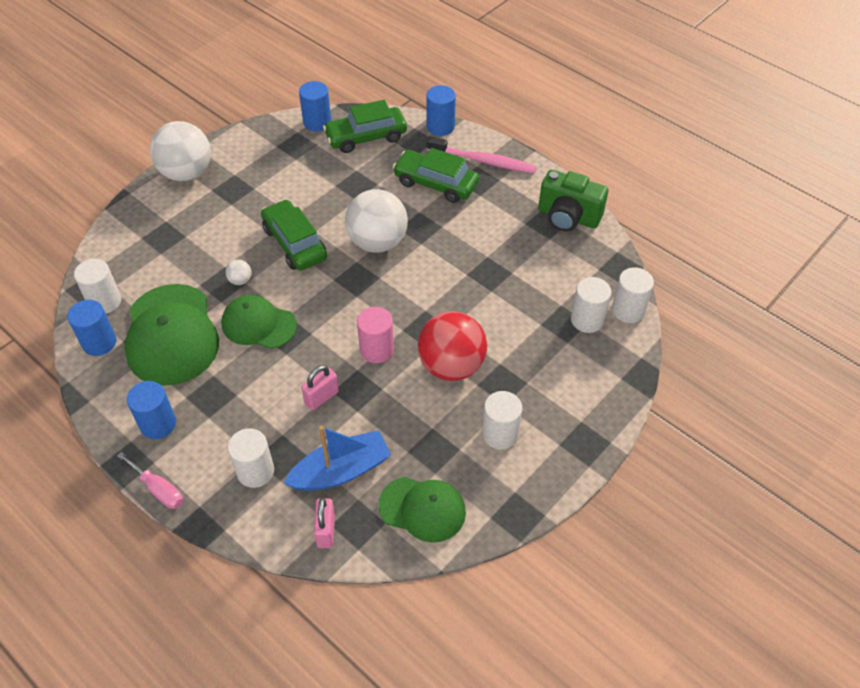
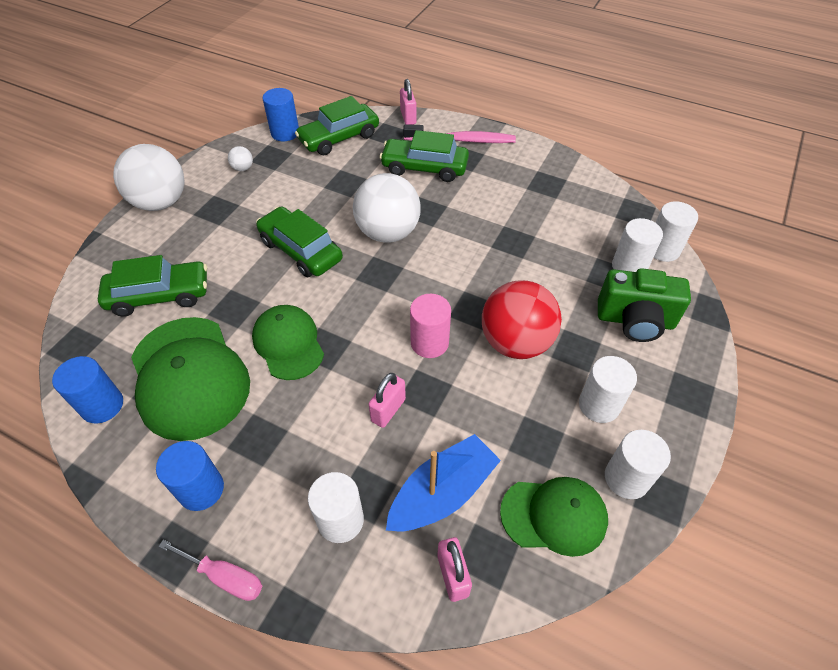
camera: 15 degrees left, 0 degrees up
(104, 301) = (98, 356): white cylinder -> white cylinder (626, 478)
(165, 260) = (159, 295): none -> green car
(240, 280) = (253, 300): white ball -> white ball (243, 168)
(258, 324) = (288, 343): green cap -> green cap turned 60 degrees clockwise
(440, 126) = (408, 117): blue cylinder -> pink padlock
(568, 217) = (564, 175): green camera -> green camera (635, 321)

